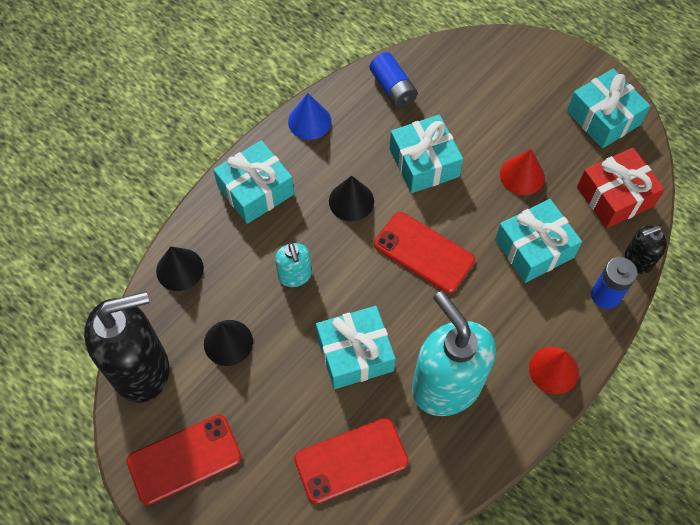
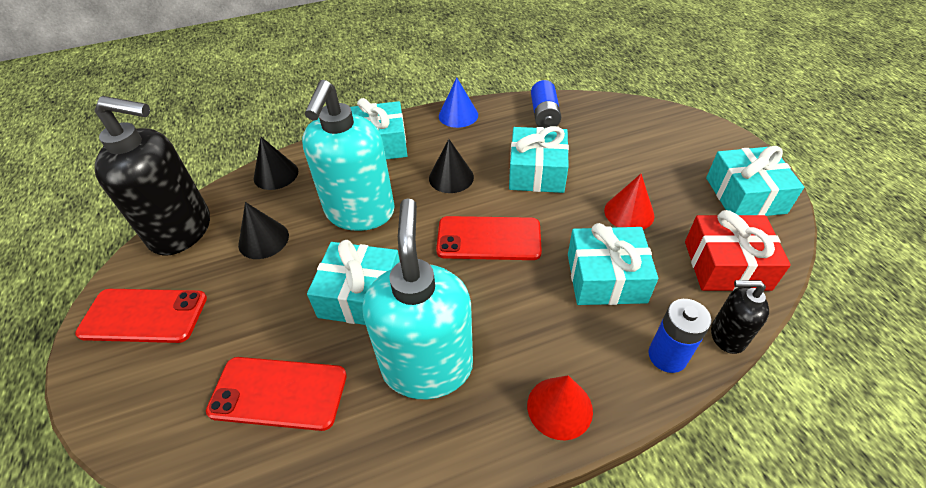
camera: 30 degrees right, 15 degrees down
(295, 276) = (360, 213): turquoise soap dispenser -> turquoise soap dispenser, size x2.08
(424, 252) = (489, 238): red phone -> red phone turned 60 degrees counterclockwise

